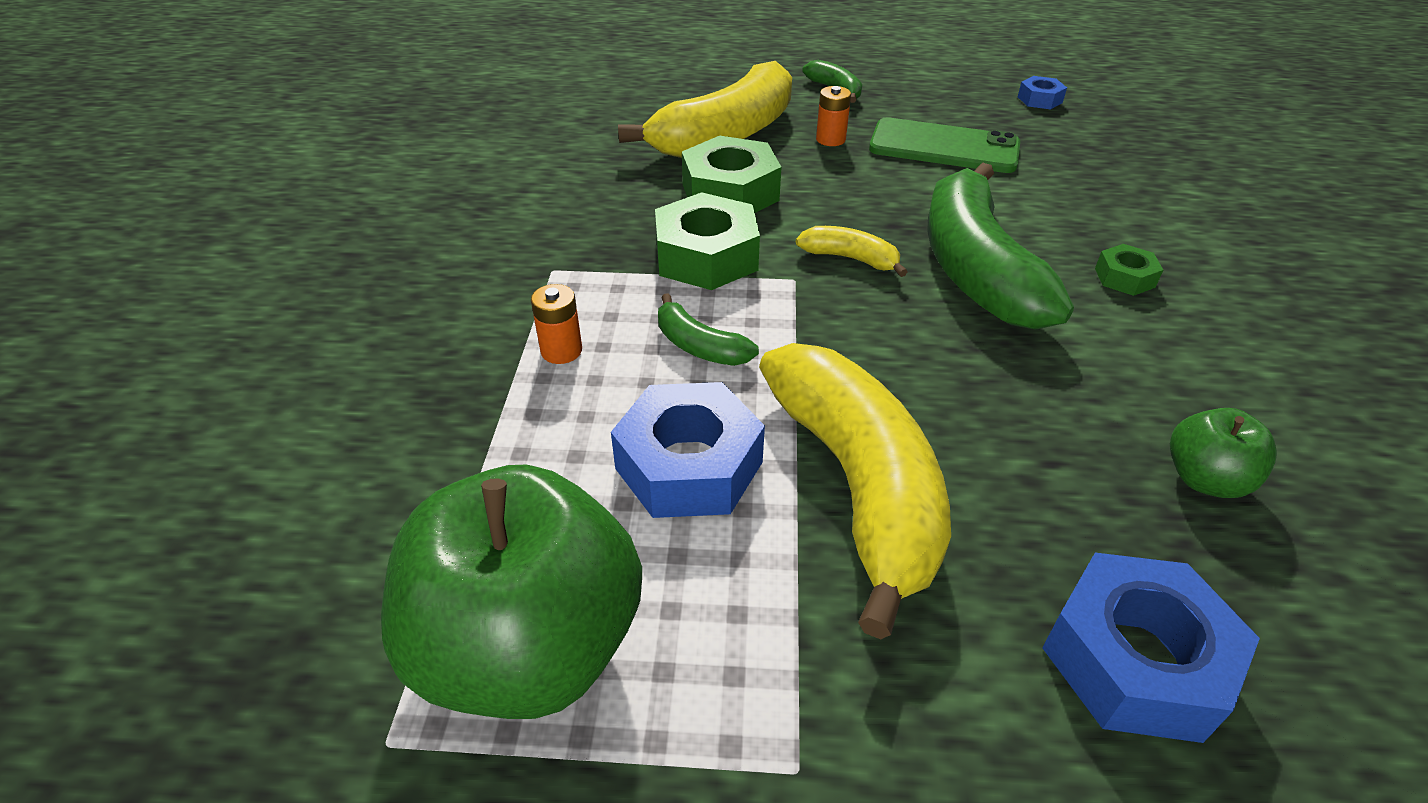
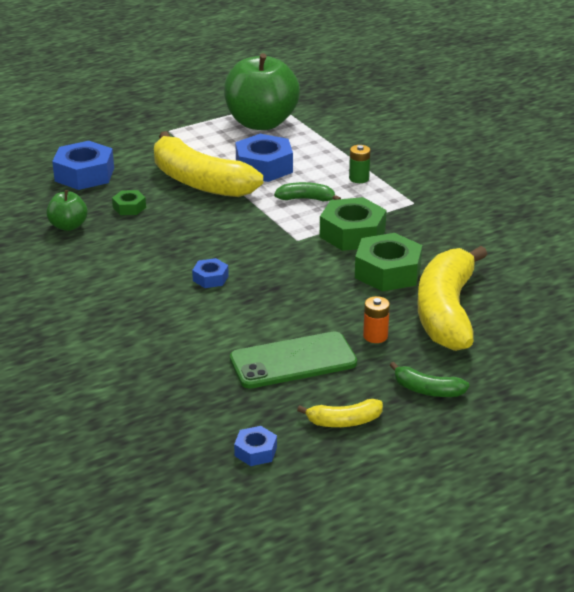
camera: 145 degrees right, 10 degrees down
(561, 351) = (359, 178): orange battery -> green battery
(850, 258) = (280, 259): yellow banana -> yellow banana (344, 421)
(975, 268) = (210, 278): green banana -> blue nut
(1124, 278) = (126, 302): green nut -> green nut (129, 207)

